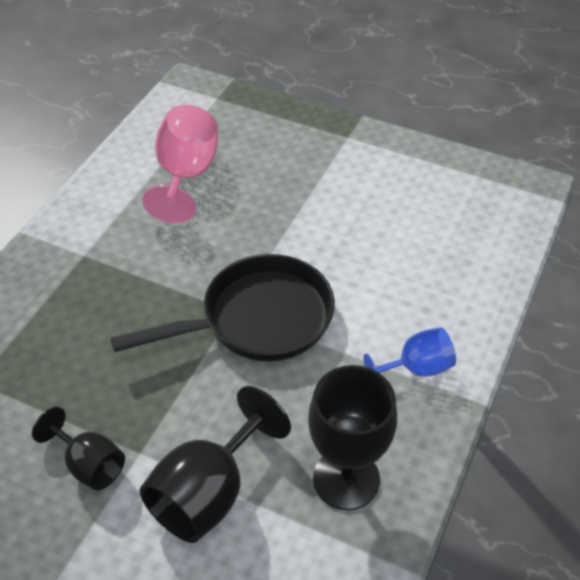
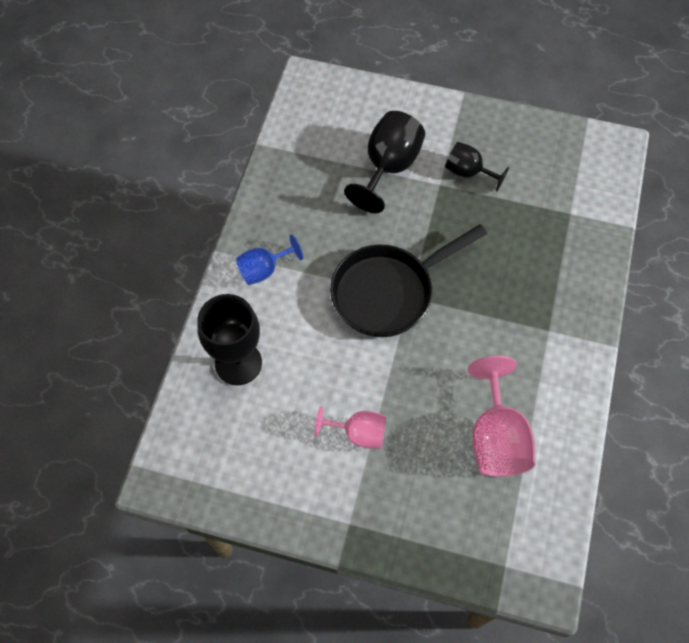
camera: 170 degrees right, 15 degrees up
(325, 196) = (358, 433): none -> pink goblet
(346, 479) = (305, 188): black goblet -> black goblet (238, 363)

